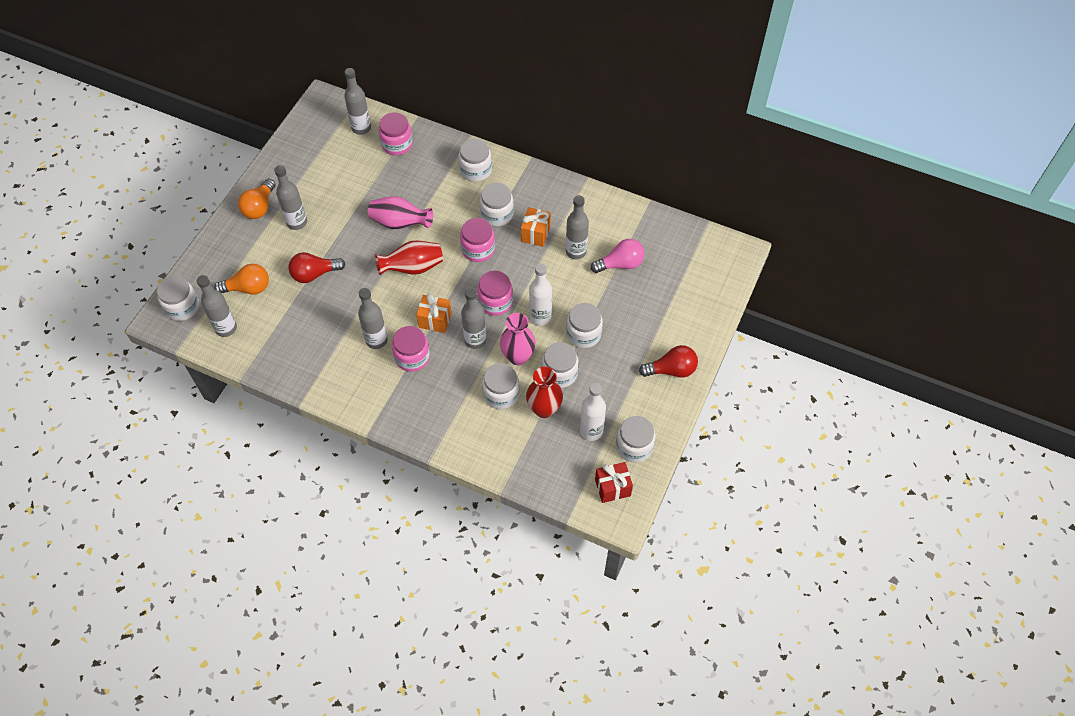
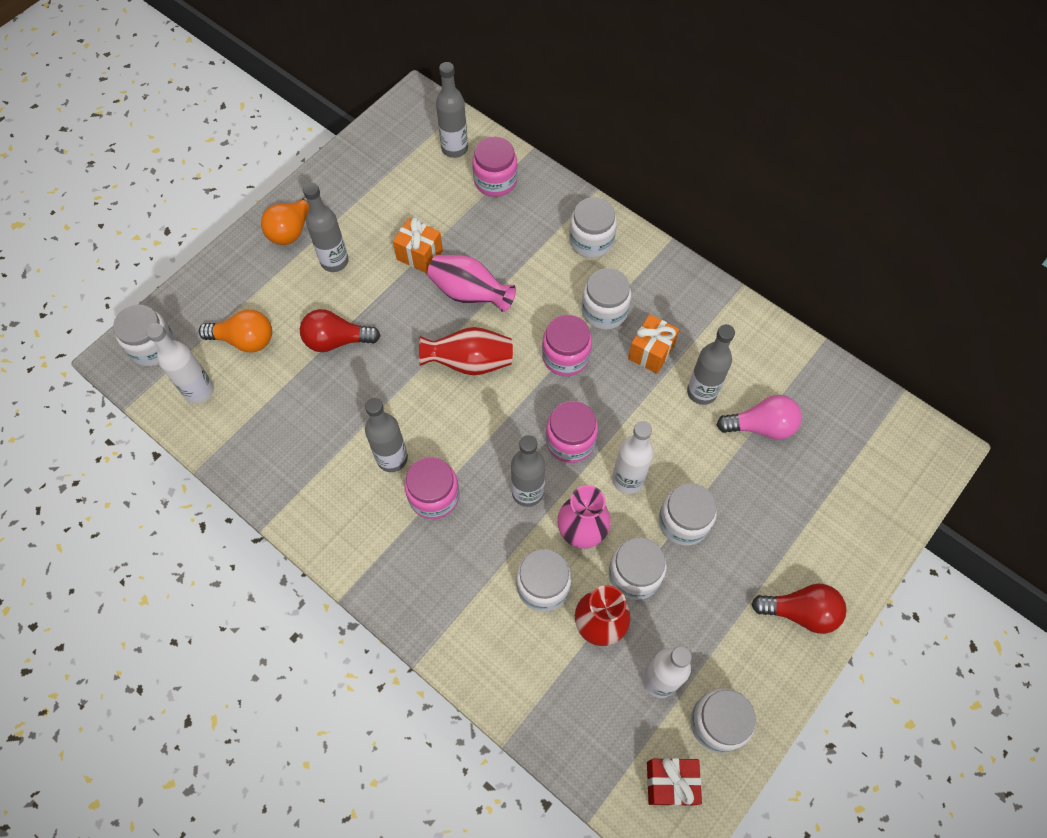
camera: 15 degrees right, 5 degrees up
(226, 328) = (199, 391): grey bottle -> white bottle
(435, 320) = (479, 448): orange gift -> orange gift (419, 255)

